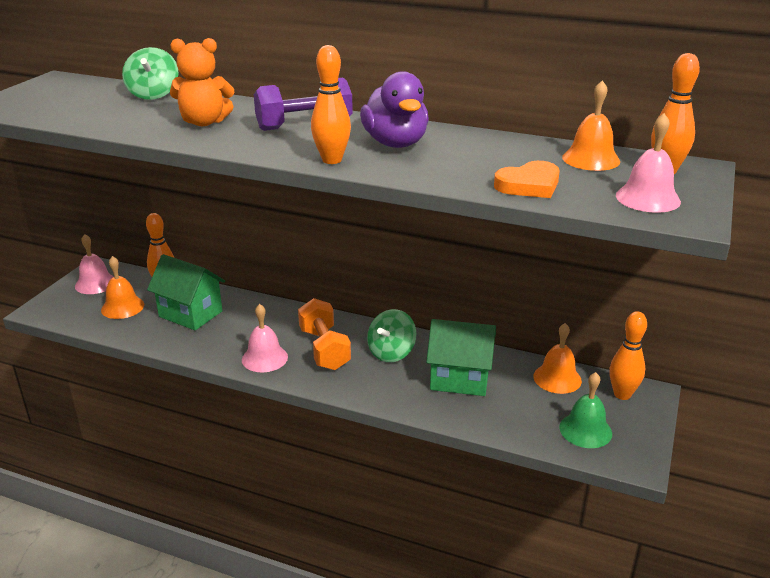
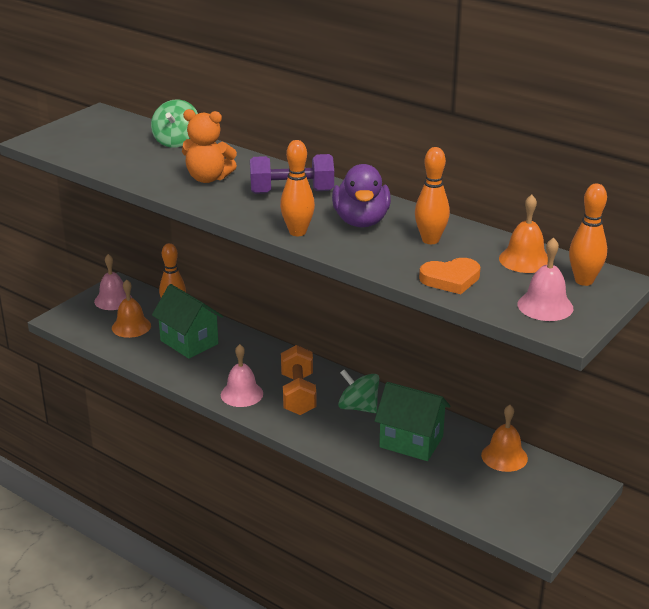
camera: 15 degrees right, 0 degrees up
(391, 352) = (358, 407): green spinning top -> green spinning top turned 75 degrees clockwise
(585, 430) = (506, 507): green bell -> none
(622, 394) = (559, 482): orange bowling pin -> orange bowling pin (430, 240)

